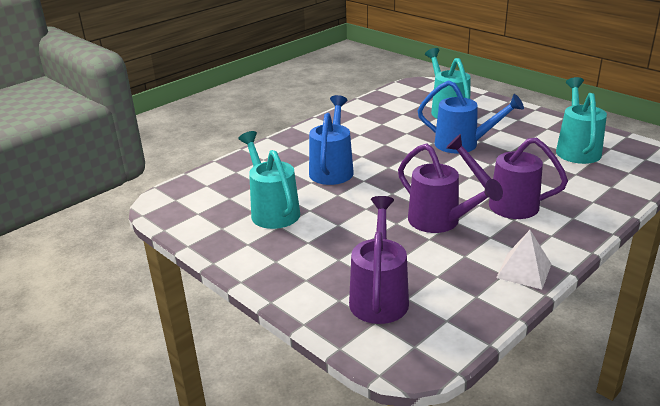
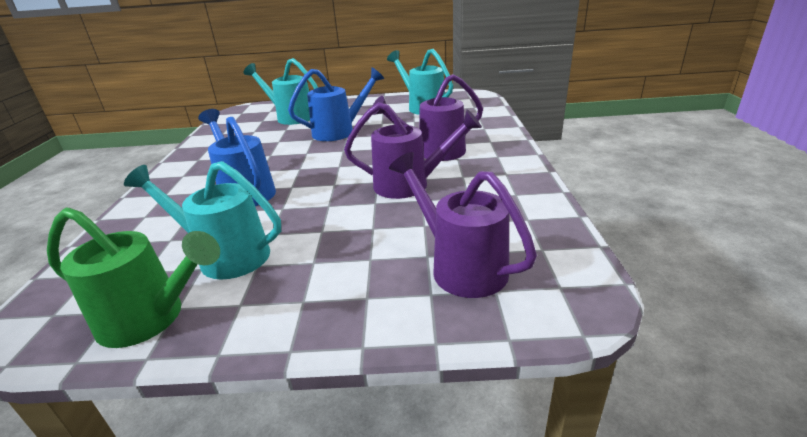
camera: 45 degrees left, 0 degrees up
(206, 227) = (150, 319): none -> green watering can
(524, 270) = (523, 185): white pyramid -> none

